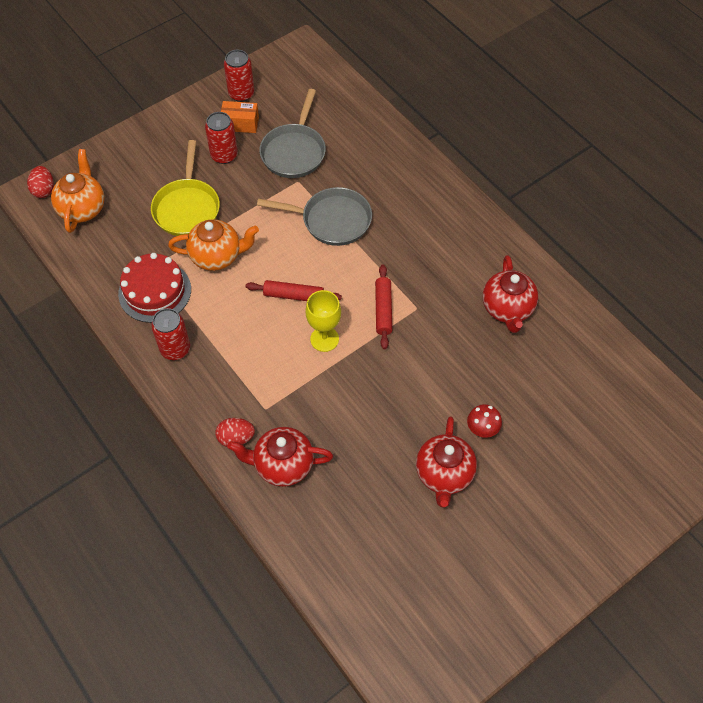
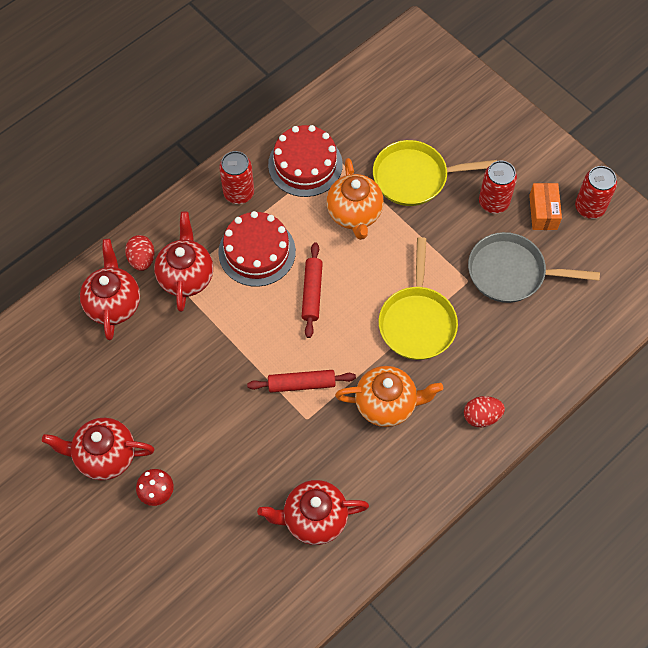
camera: 85 degrees right, 5 degrees up
(44, 190) = (420, 47): red egg -> red egg (481, 416)
(83, 208) = (401, 84): orange teapot -> orange teapot (387, 404)
(243, 337) = (257, 252): none -> red cake
(261, 399) = (186, 276): none -> red teapot
(324, 339) = (260, 328): yellow goblet -> none
(332, 220) = (417, 321): grey pan -> yellow pan

